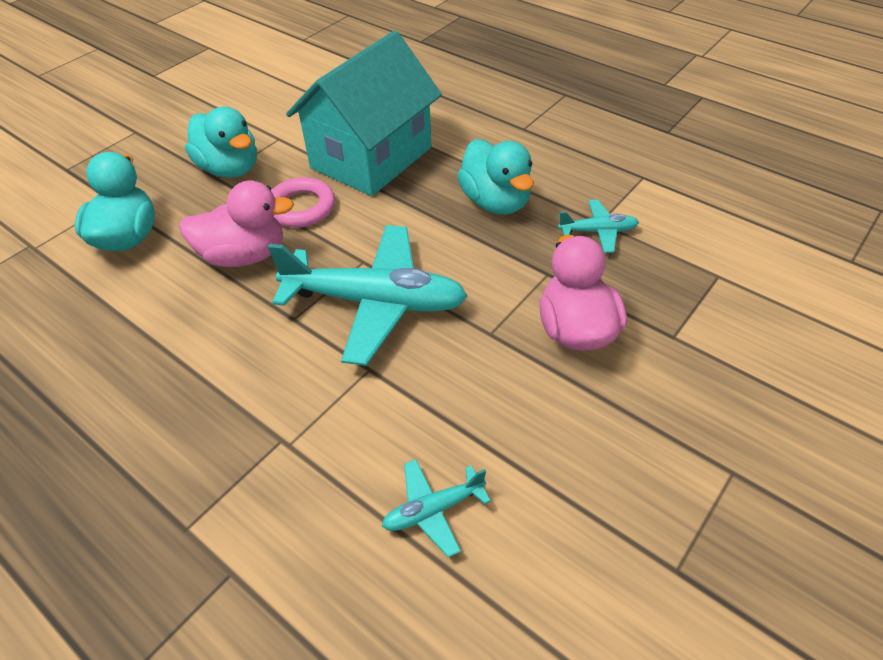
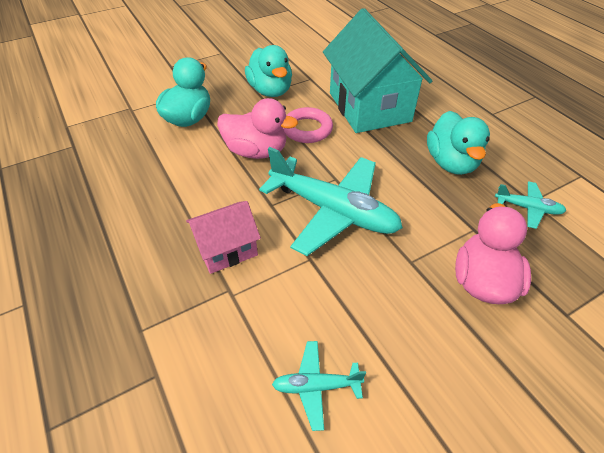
camera: 20 degrees right, 0 degrees up
(258, 392) = (227, 249): none -> pink house
(371, 158) = (369, 107): turquoise house -> turquoise house turned 75 degrees counterclockwise

